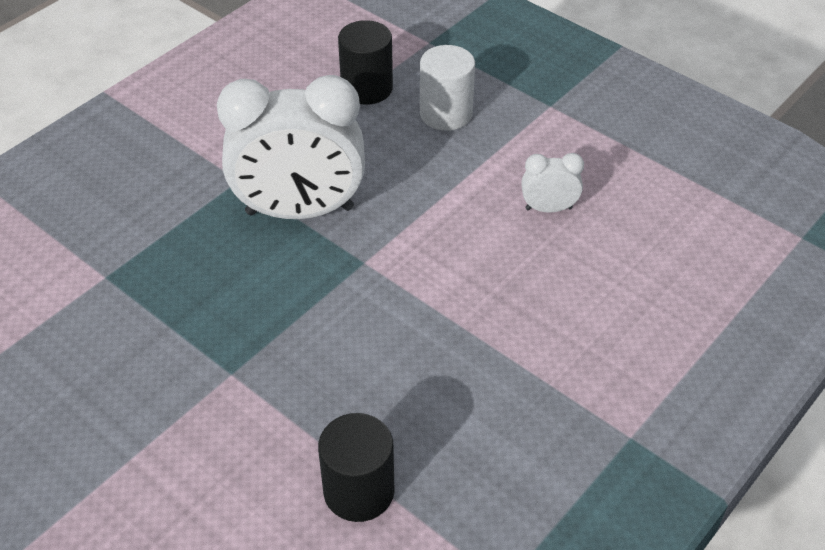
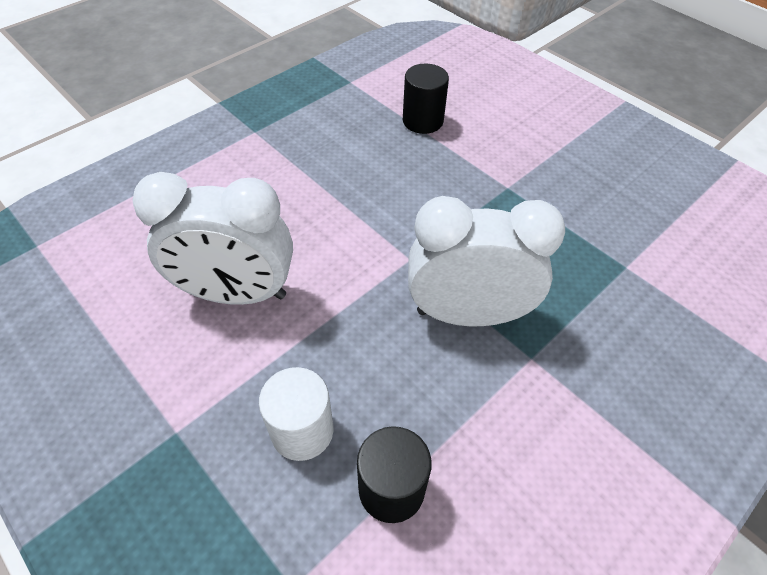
camera: 175 degrees left, 5 degrees up
(548, 208) = (237, 293): white clock -> white clock, size x2.28

